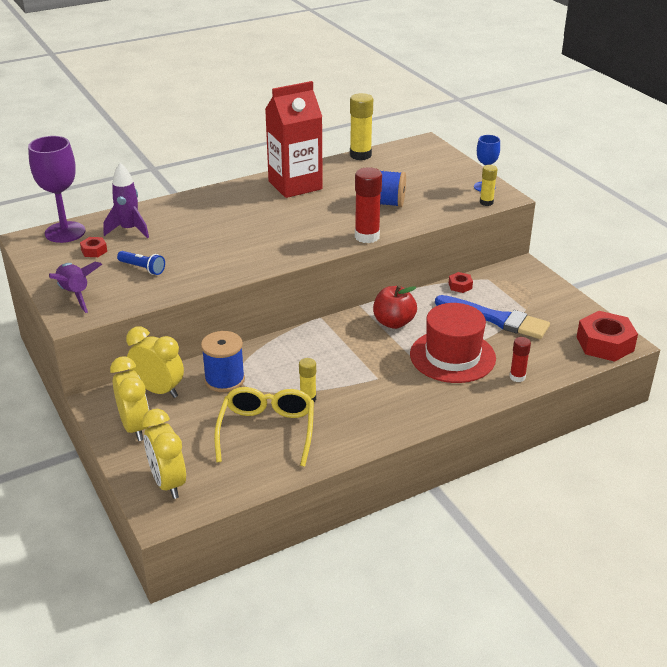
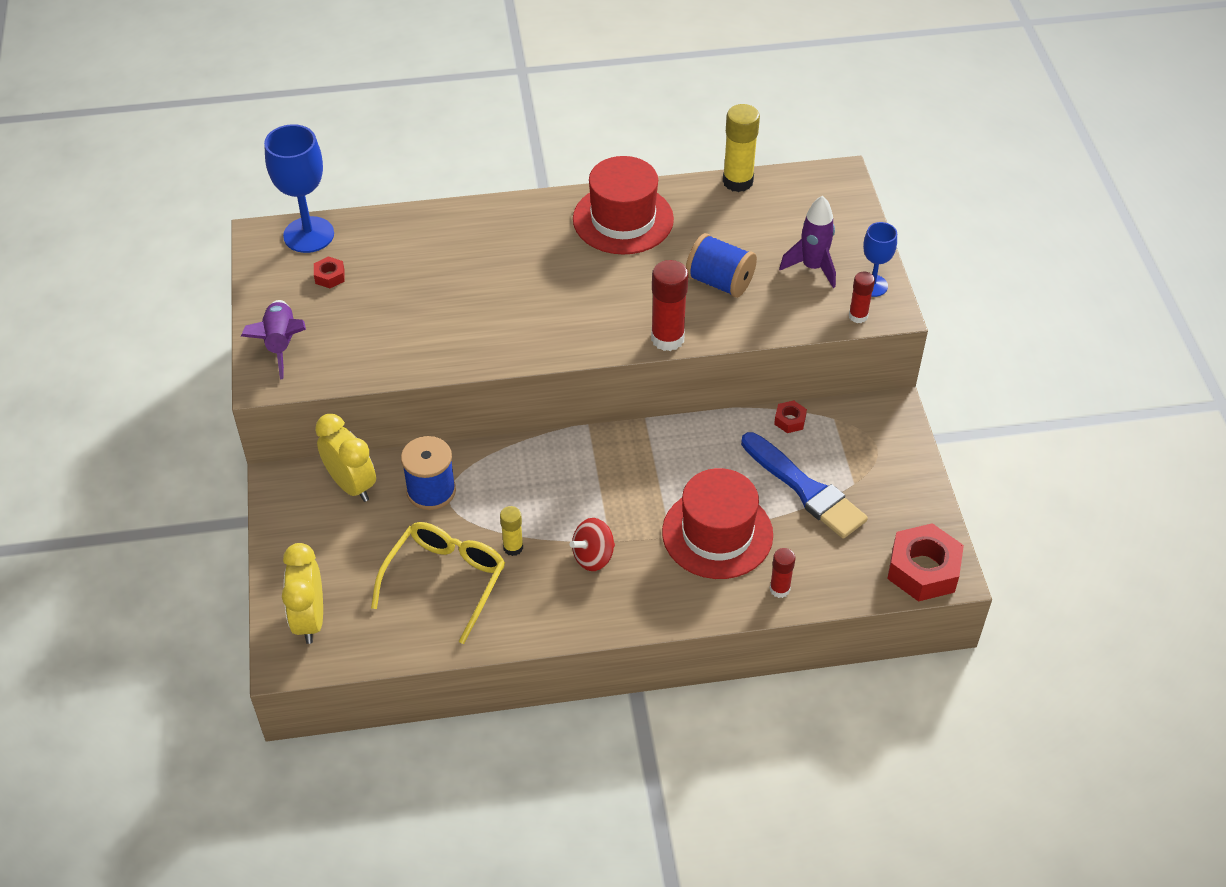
camera: 20 degrees right, 15 degrees up
(65, 232) = (308, 235): purple goblet -> blue goblet
(129, 230) = (384, 250): purple rocket -> purple rocket (812, 267)
(135, 427) = (305, 531): yellow clock -> none
(142, 268) = (373, 321): blue flashlight -> none
(295, 185) = (623, 219): red carton -> red hat
(372, 390) = (593, 556): none -> red spinning top
(393, 322) = (673, 458): red apple -> none
(486, 202) = (858, 316): yellow glue stick -> red glue stick

